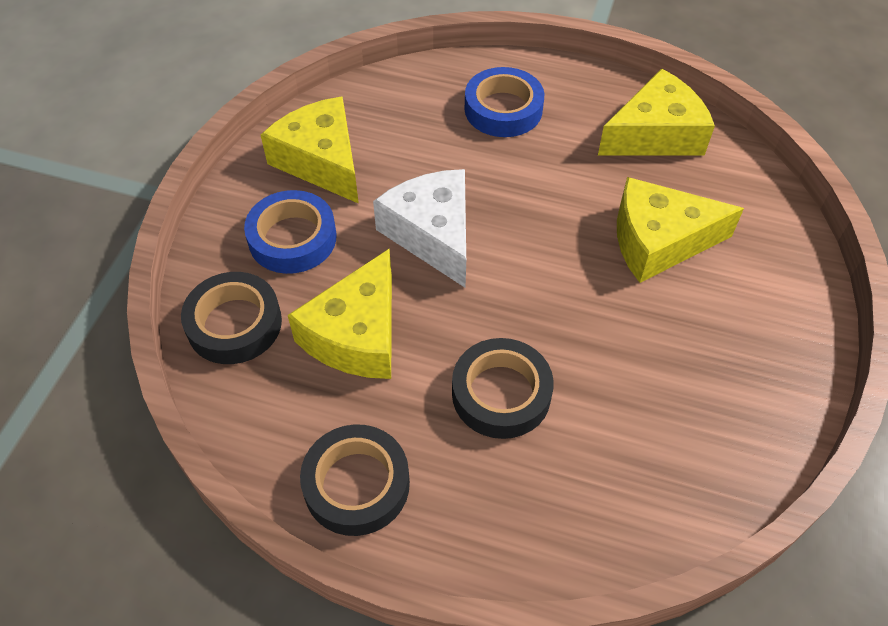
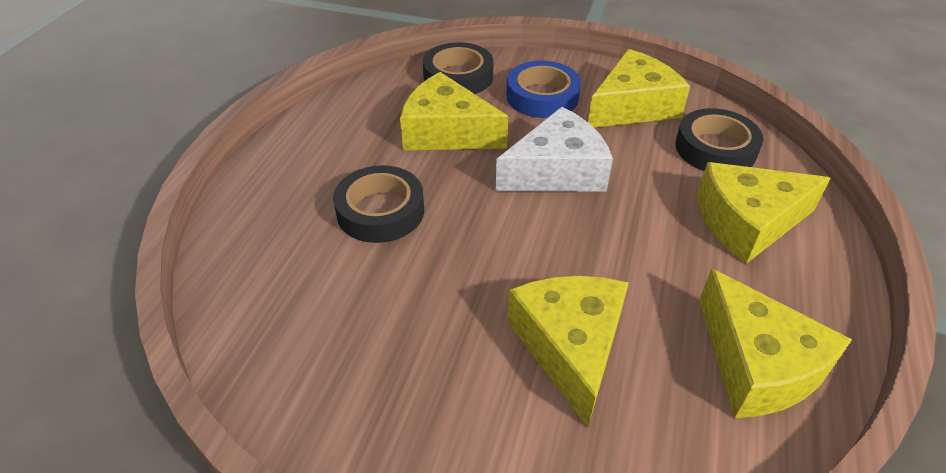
camera: 90 degrees right, 10 degrees down
(356, 484) = (315, 136): black tape -> black tape (715, 148)
(503, 109) = (747, 222): blue tape -> yellow cheese

